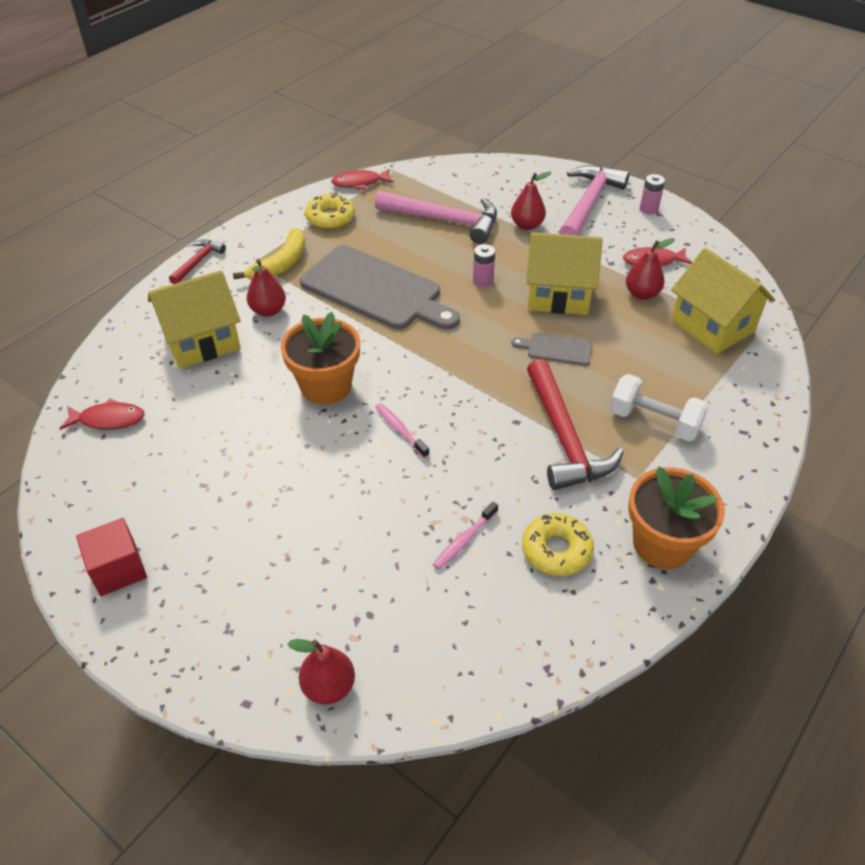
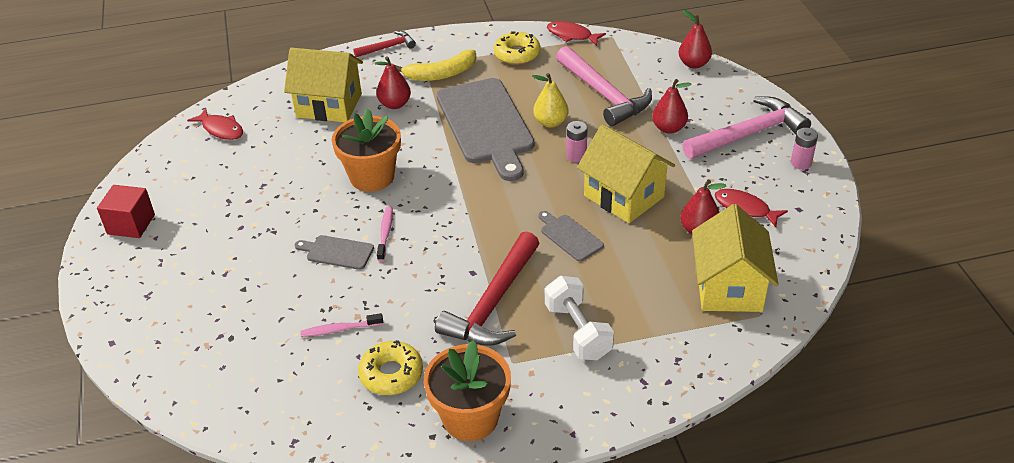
camera: 40 degrees right, 5 degrees down
(328, 687) = (161, 363): red pear -> red pear (693, 64)
(376, 472) = (337, 252): none -> grey cutting board
(429, 263) = (550, 122): none -> yellow pear

